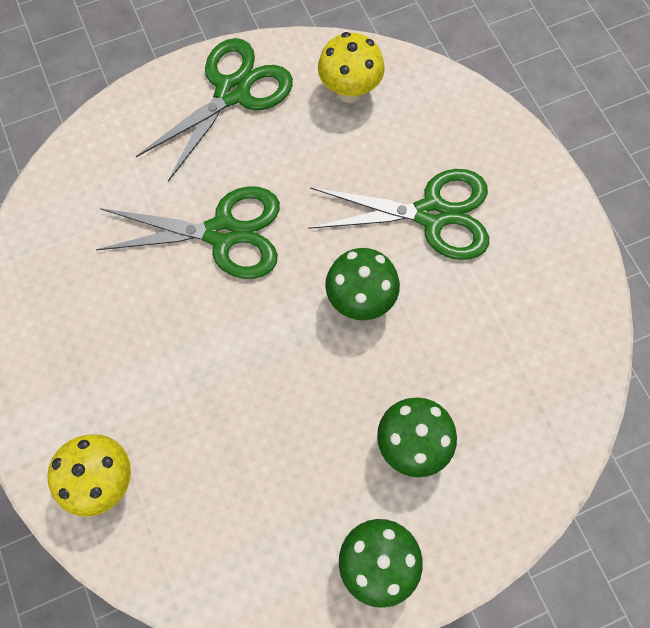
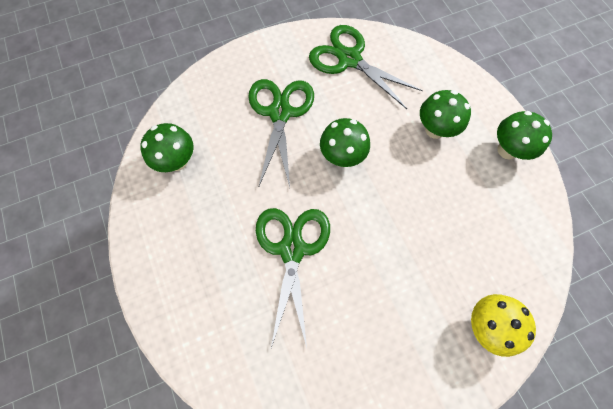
camera: 90 degrees left, 0 degrees up
(233, 92) = (168, 247): green scissors -> green scissors (349, 59)
(349, 91) = (177, 161): yellow mushroom -> green mushroom

